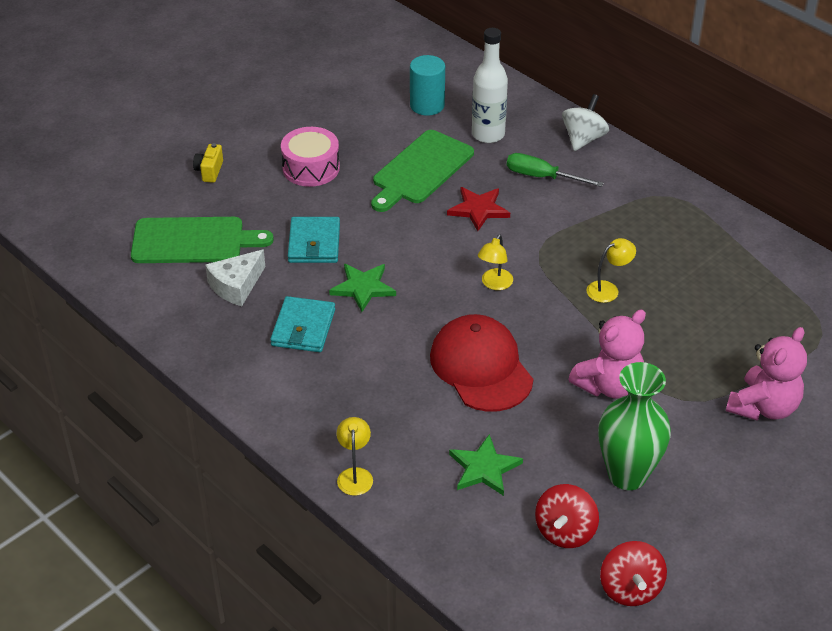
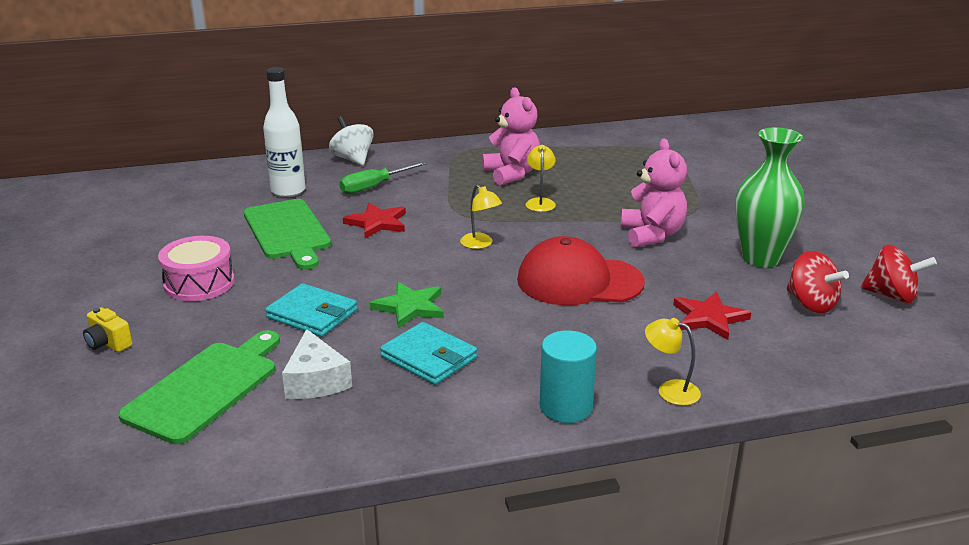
camera: 60 degrees left, 15 degrees down
(427, 105) = (207, 204): turquoise cylinder -> turquoise cylinder (566, 407)
(484, 468) = (709, 318): green star -> red star
(763, 407) = (723, 189): pink teddy bear -> pink teddy bear (512, 174)

